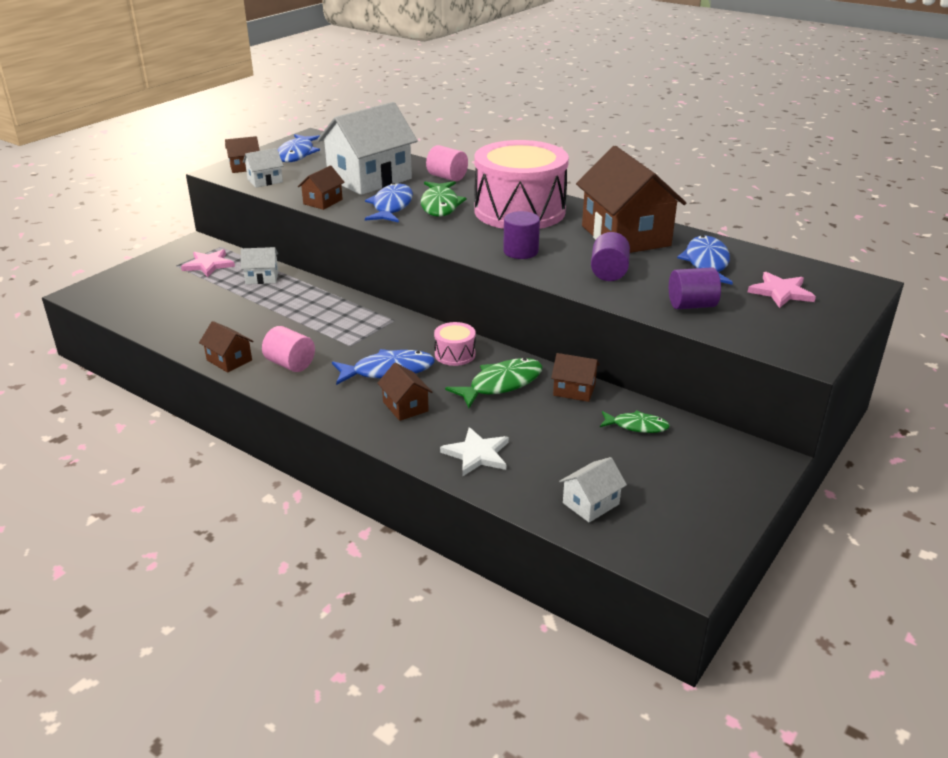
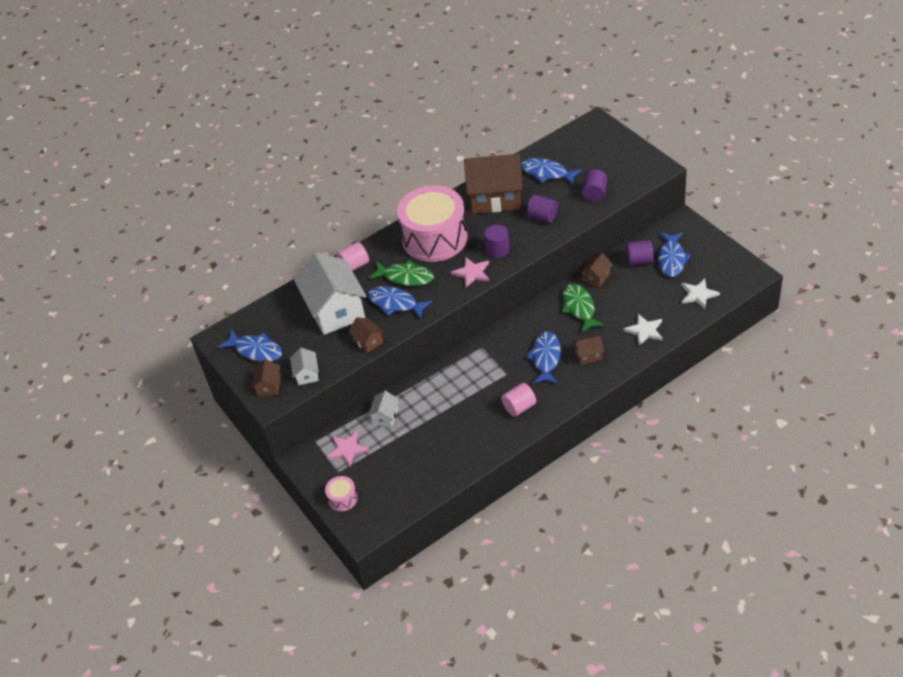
camera: 65 degrees left, 15 degrees up
(229, 360) = (502, 439): brown house -> none
(455, 354) = (537, 323): pink drum -> pink drum (343, 498)
(590, 503) = (698, 294): white house -> white star
(637, 426) = (639, 260): green fish -> purple cylinder
(661, 460) = (671, 259): none -> blue fish
(781, 292) = (592, 155): pink star -> pink star (472, 273)

